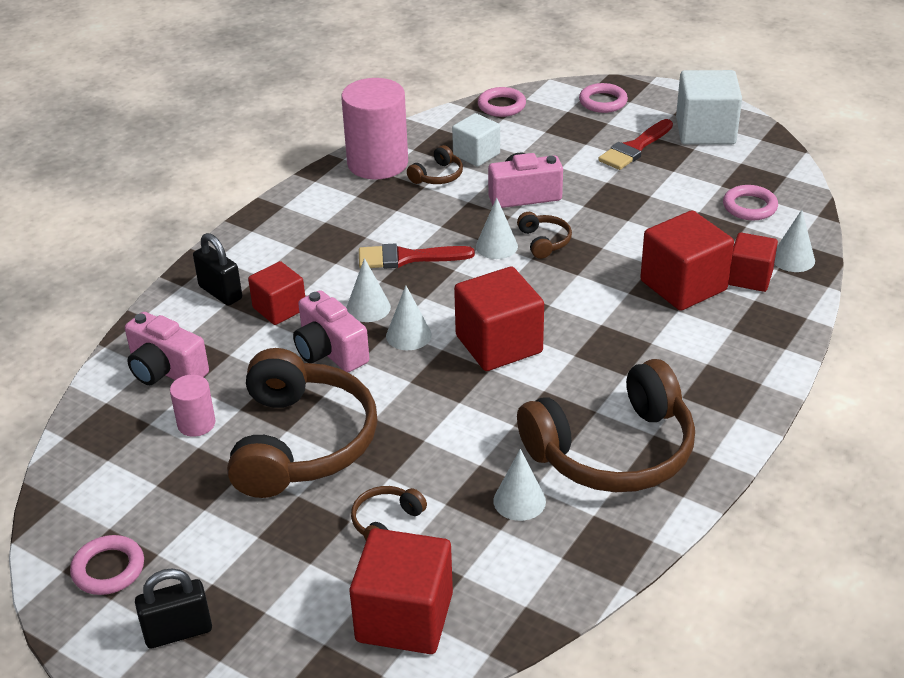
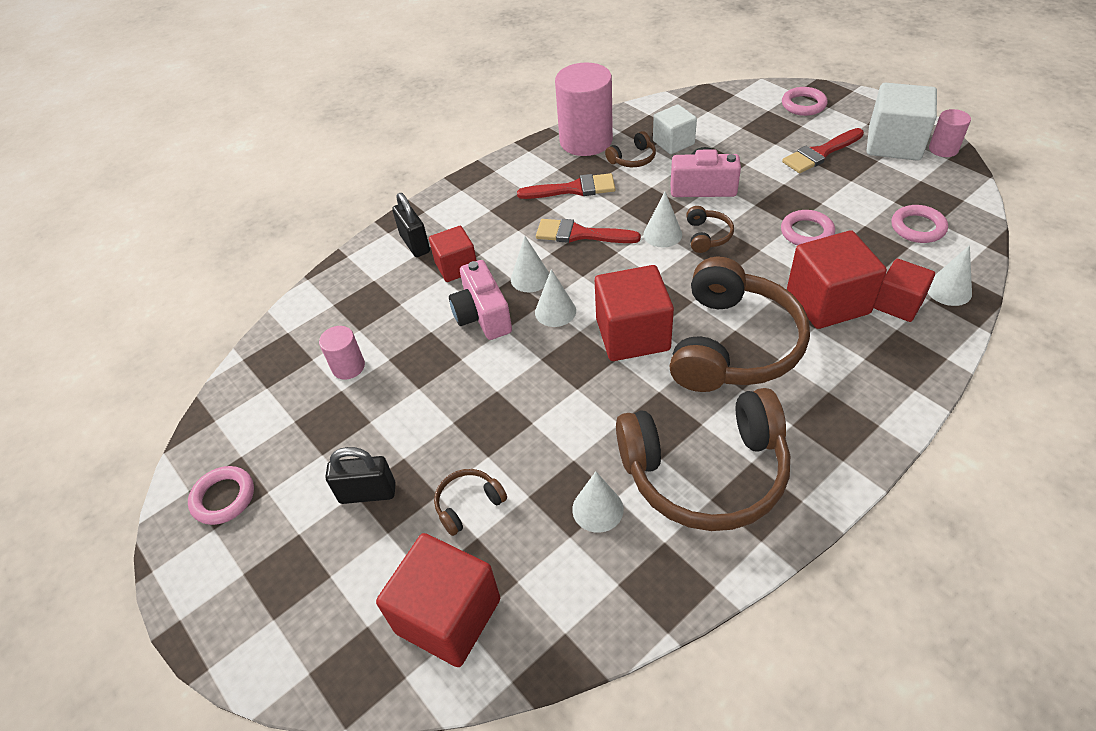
camera: 20 degrees right, 10 degrees up
(165, 370) = (344, 310): pink camera -> none
(178, 632) = (251, 579): black padlock -> black padlock (368, 493)
(301, 442) = (426, 403): brown headphones -> brown headphones (733, 344)
(382, 214) = (573, 189): none -> red brush
(501, 106) = (710, 99): pink ring -> pink ring (806, 232)
(754, 131) = (943, 149): none -> pink cylinder

